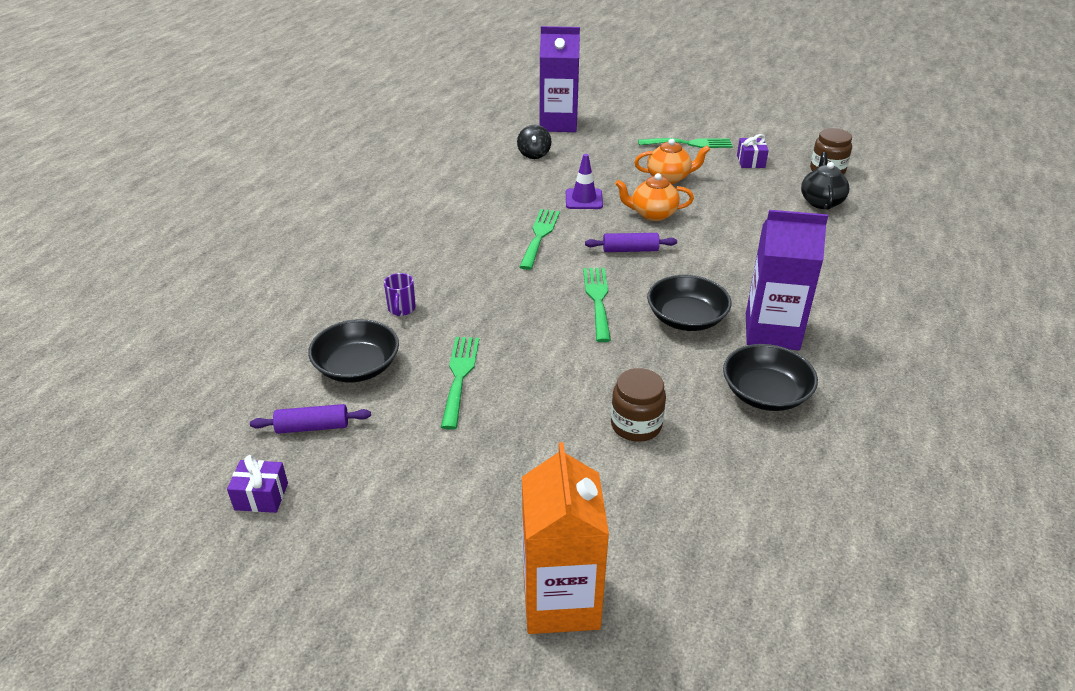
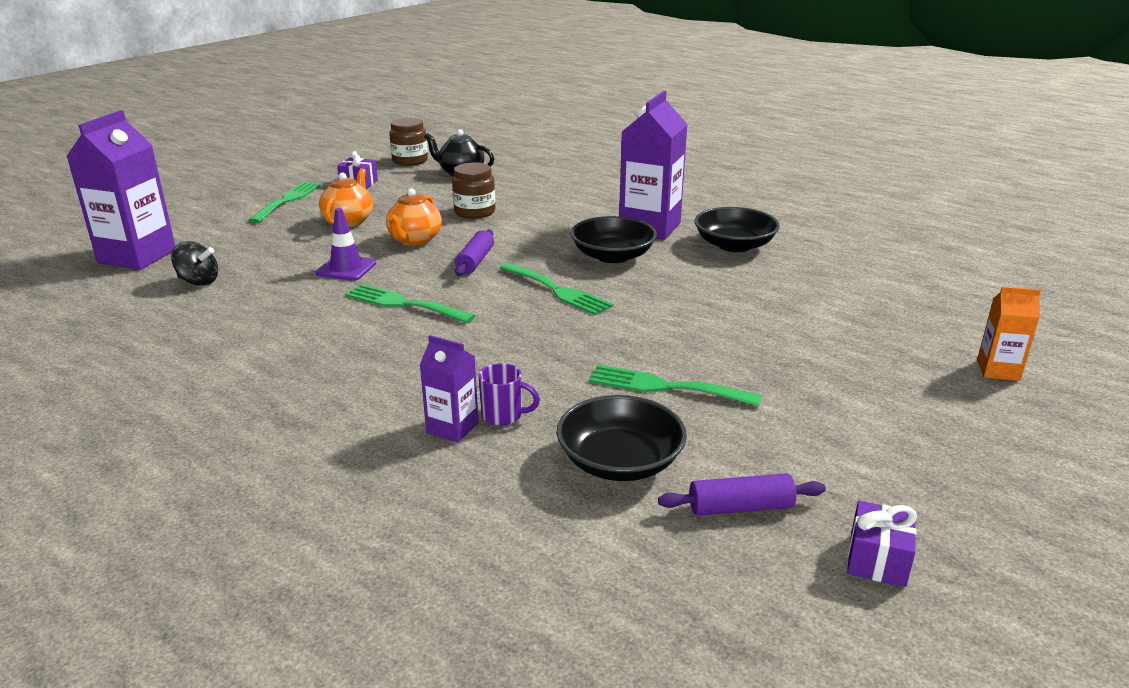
camera: 75 degrees left, 10 degrees down
(312, 427) = (740, 507): purple rolling pin -> purple rolling pin turned 75 degrees clockwise
(382, 292) = (452, 428): none -> purple carton
(561, 600) = (998, 370): orange carton -> orange carton, size x0.51
(597, 300) = (557, 291): green fork -> green fork turned 150 degrees counterclockwise
(636, 425) = (767, 303): brown jar -> brown jar (474, 212)

